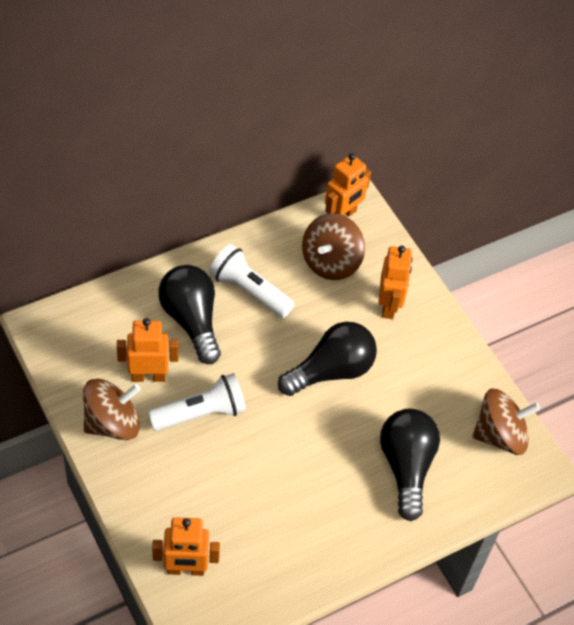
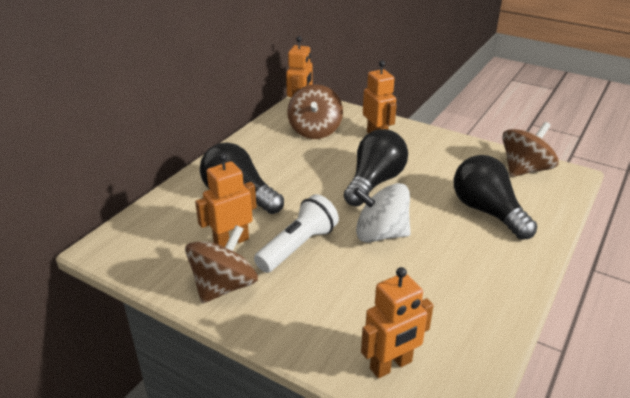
camera: 25 degrees left, 20 degrees down
(249, 291) = (270, 164): white flashlight -> none
(283, 439) = (380, 234): none -> white spinning top

